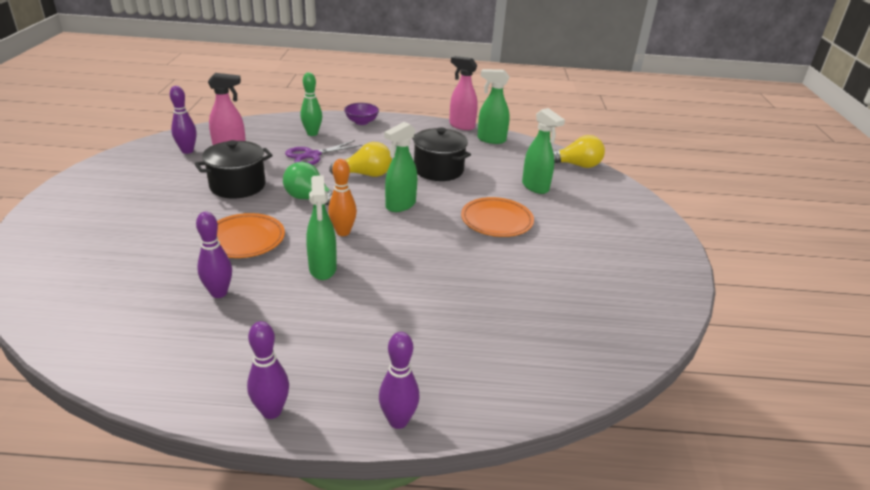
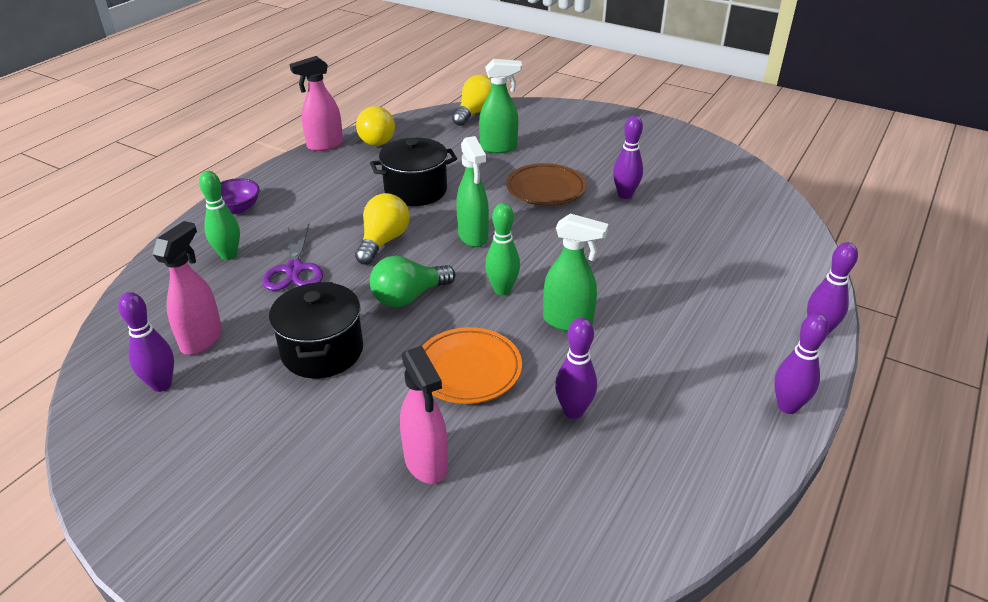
camera: 60 degrees left, 5 degrees up
(148, 246) = (426, 463): none -> pink spray bottle
(343, 232) = (502, 290): orange bowling pin -> green bowling pin
(491, 140) = (377, 139): green spray bottle -> yellow light bulb
(496, 221) = (545, 189): orange plate -> brown plate
(529, 261) = (625, 195): none -> purple bowling pin

